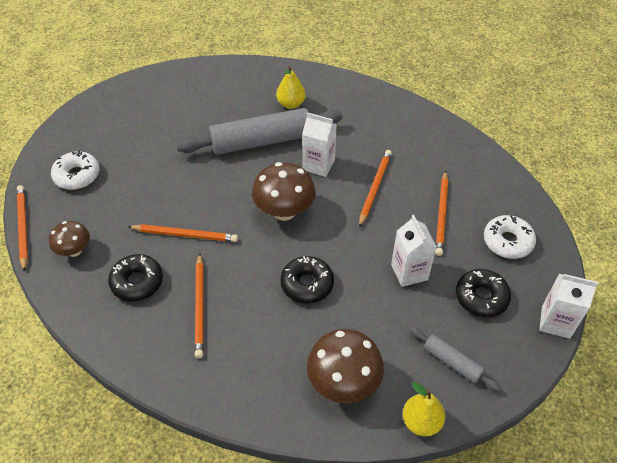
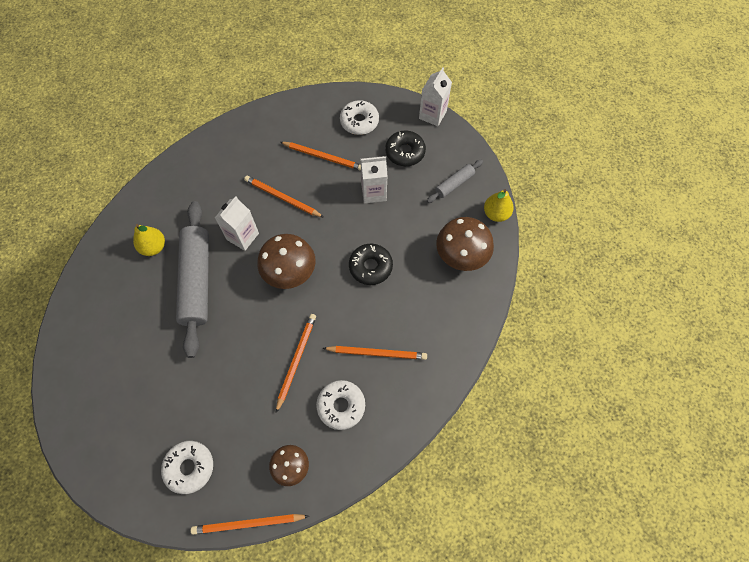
camera: 80 degrees left, 15 degrees up
(137, 282) = (341, 406): black donut -> white donut

